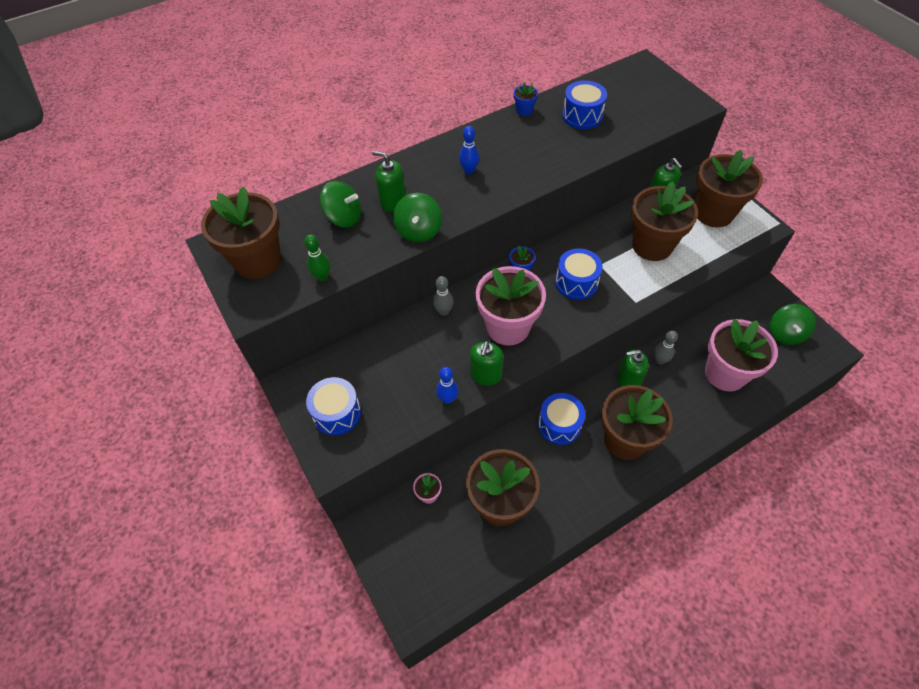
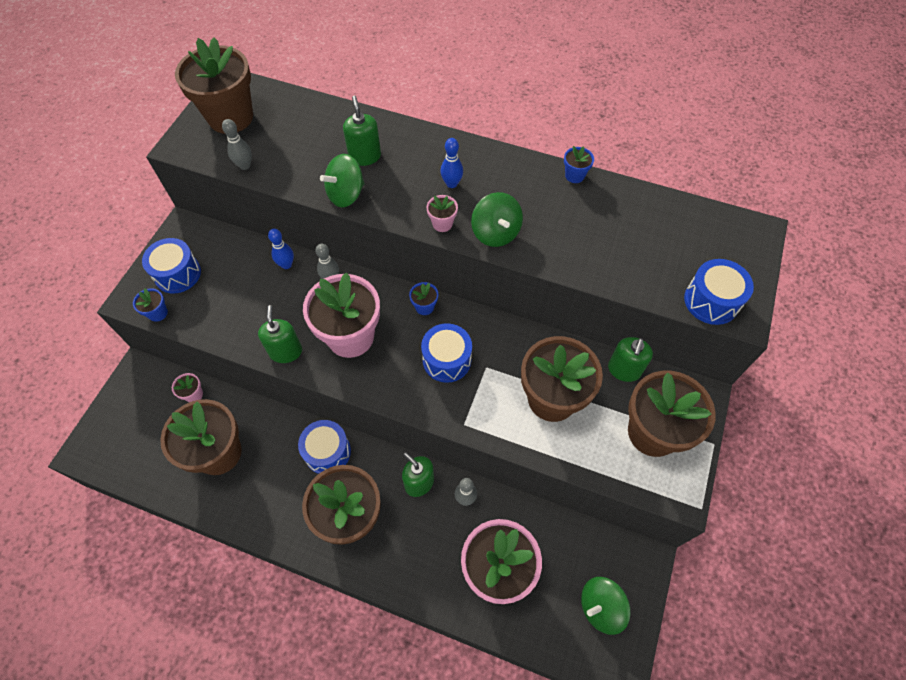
camera: 50 degrees right, 5 degrees up
(322, 277) = (245, 165): green bowling pin -> grey bowling pin
(344, 217) = (319, 137): green spinning top -> green spinning top (495, 233)
(365, 448) = (158, 313): none -> blue flower pot
(448, 399) = (242, 339): blue bowling pin -> blue bowling pin (286, 265)
(485, 375) = (286, 351): green soap dispenser -> green soap dispenser turned 105 degrees clockwise
(500, 194) = (442, 224): none -> pink flower pot
(582, 116) = (615, 224): blue drum -> blue drum (711, 301)

